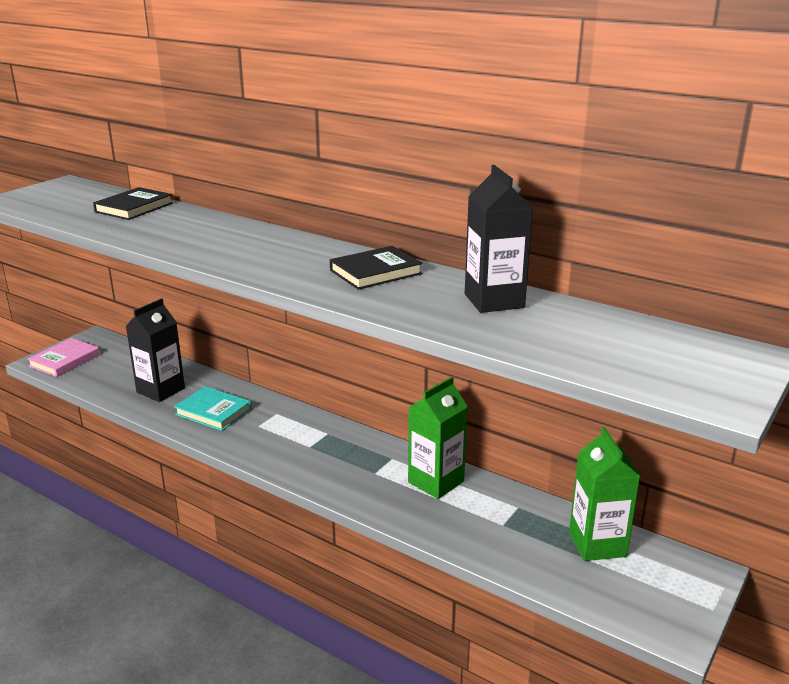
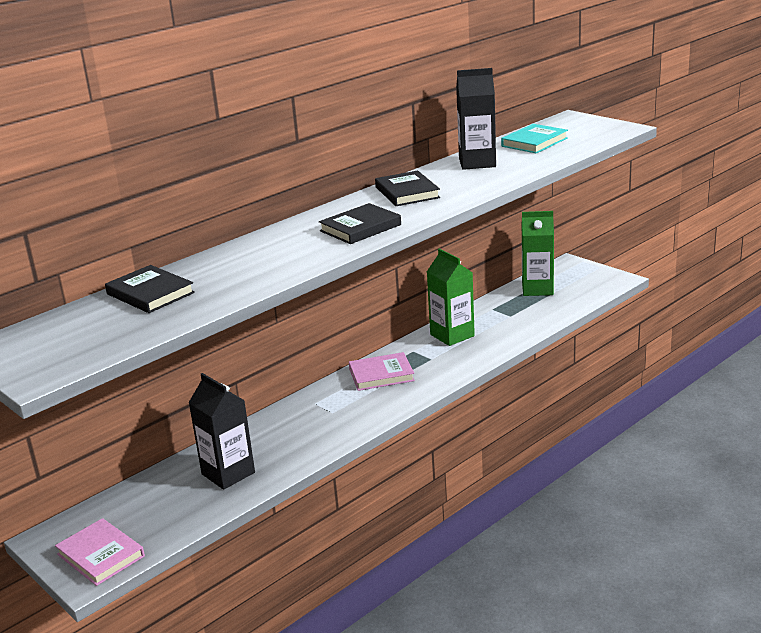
camera: 75 degrees left, 0 degrees up
(213, 412) = (293, 438): turquoise book -> turquoise book (534, 142)
(265, 261) = (360, 228): none -> black book
(334, 444) = (381, 375): none -> pink book

